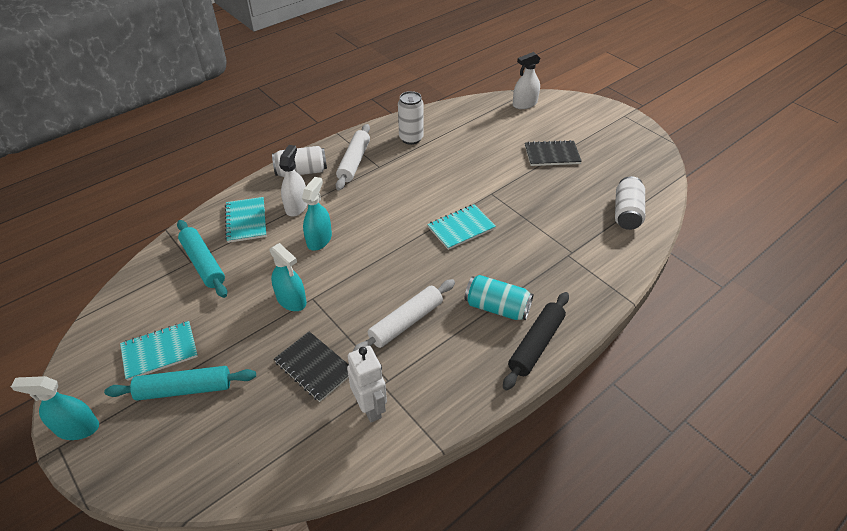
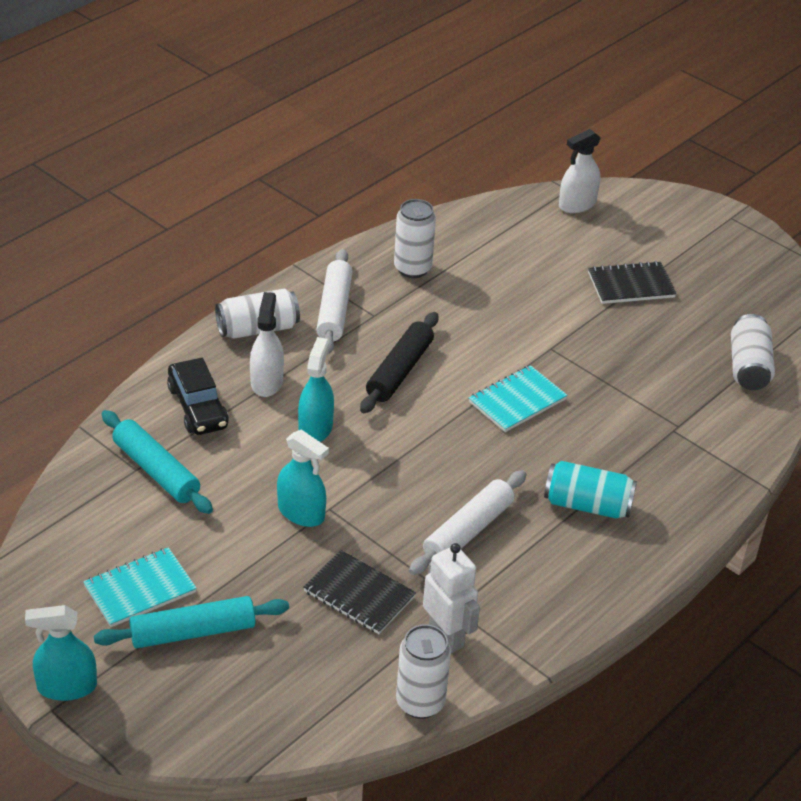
camera: 10 degrees left, 5 degrees down
(246, 221) = (197, 407): turquoise notebook -> black car
(336, 465) = (420, 703): none -> white can
(536, 344) = (647, 548): black rolling pin -> black rolling pin (400, 371)

